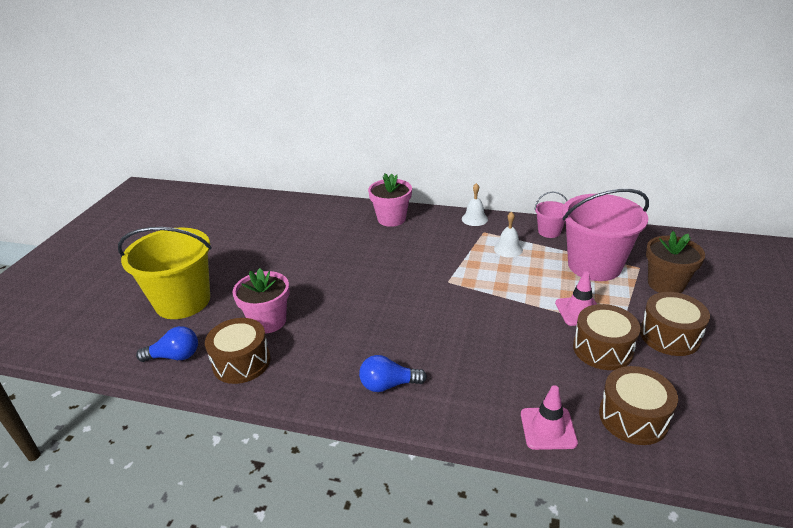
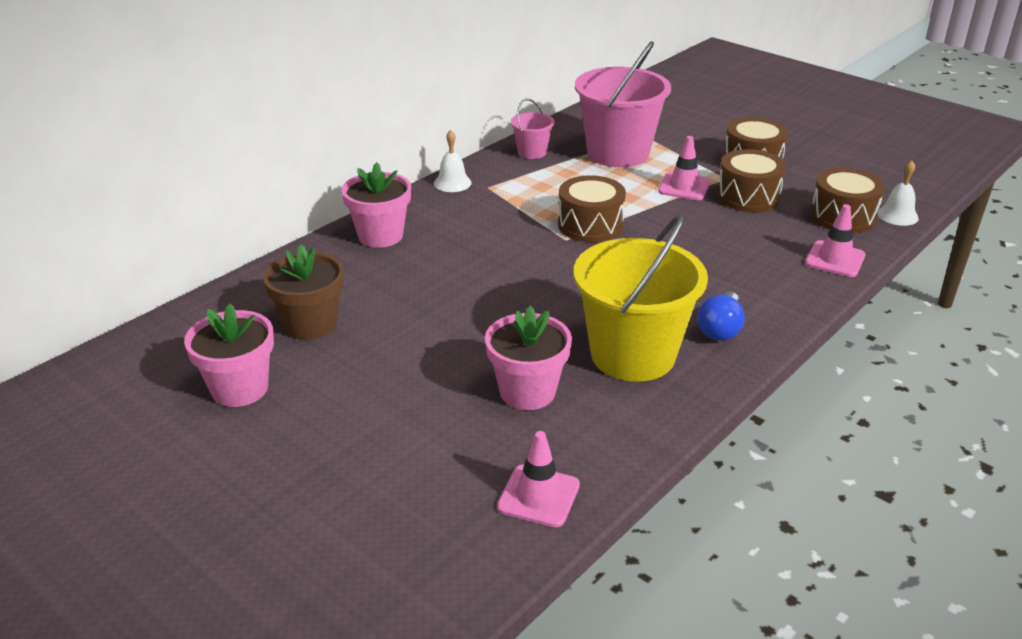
camera: 65 degrees left, 0 degrees up
(175, 356) = (538, 496): blue light bulb -> pink traffic cone
(183, 301) = (398, 469): yellow bucket -> yellow bucket (633, 355)
(227, 235) = (239, 389): none -> pink flower pot
(241, 362) = (600, 432): brown drum -> brown drum (590, 225)
(508, 249) = (540, 185): white bell -> white bell (897, 215)
(666, 284) = (679, 134): brown flower pot -> brown flower pot (310, 324)

